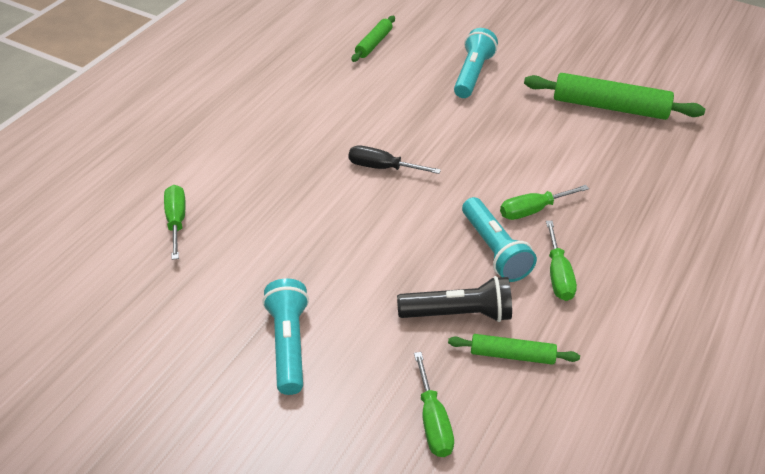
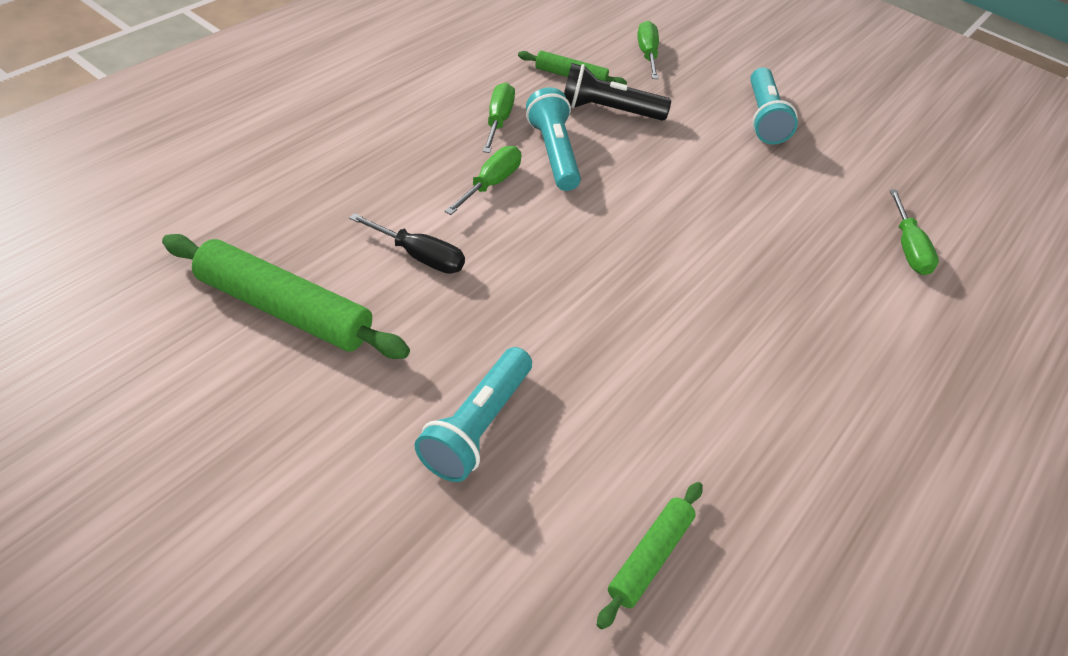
camera: 175 degrees left, 5 degrees up
(382, 168) = (662, 271): black screwdriver -> black screwdriver (420, 256)
(533, 210) = (491, 183): green screwdriver -> green screwdriver turned 45 degrees counterclockwise

